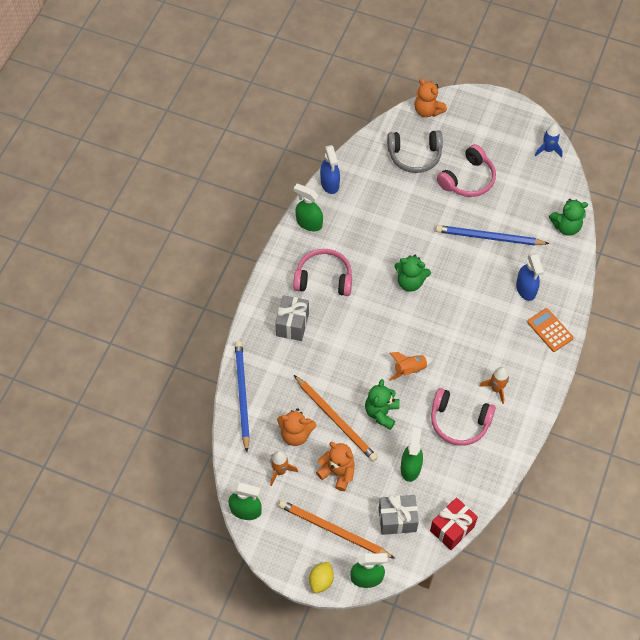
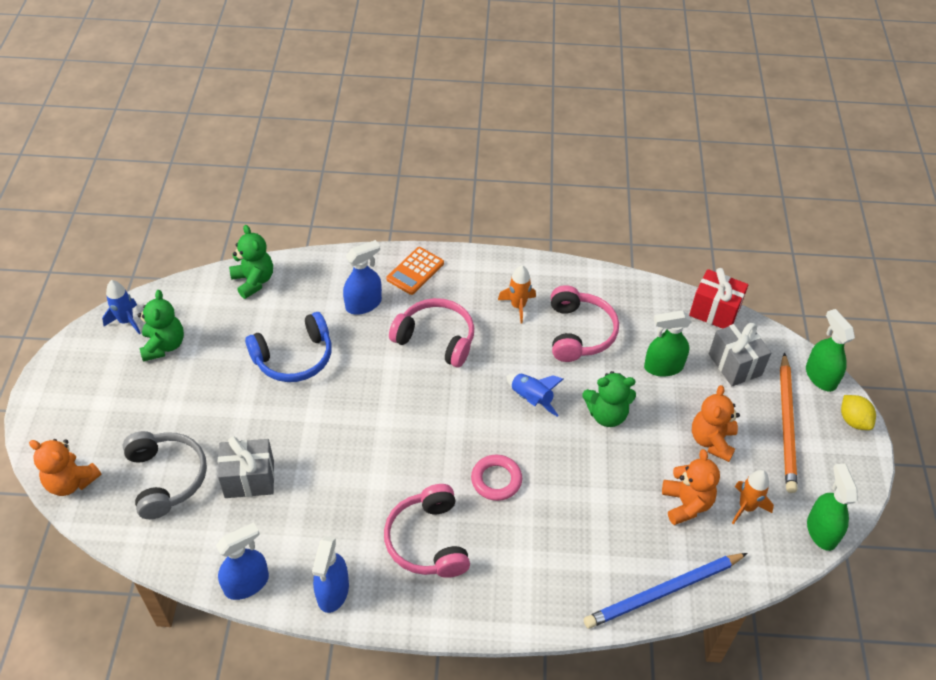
camera: 110 degrees left, 10 degrees down
(292, 324) = (522, 560): grey gift -> grey gift (249, 479)
(309, 223) = (333, 592): green spray bottle -> blue spray bottle
(321, 580) = (853, 420): yellow lemon -> yellow lemon turned 60 degrees clockwise
(336, 419) = (642, 463): orange pencil -> none
(353, 328) = (496, 480): none -> pink ring
(409, 369) = (531, 399): orange rocket -> blue rocket
(410, 282) = (396, 430): green teddy bear -> green teddy bear (164, 345)
(427, 111) = (71, 482): orange teddy bear -> orange teddy bear turned 90 degrees clockwise
(468, 179) = (198, 401): pink headphones -> pink headphones (436, 339)
(489, 237) = (294, 357): blue pencil -> blue headphones

